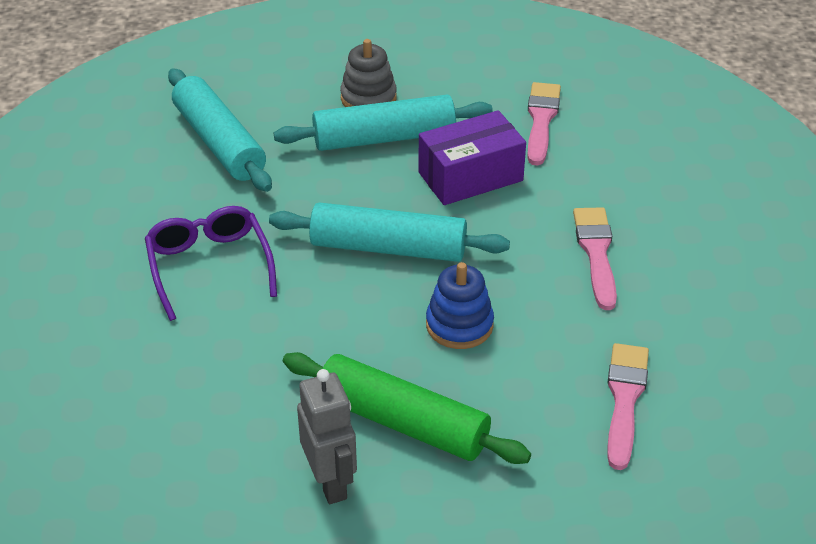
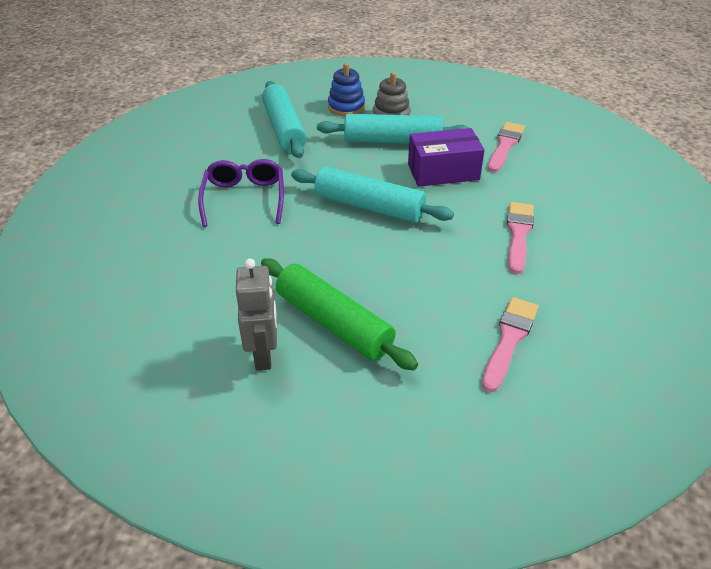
camera: 15 degrees right, 0 degrees up
(459, 325) = (400, 264): blue stacking toy -> blue stacking toy (346, 107)

